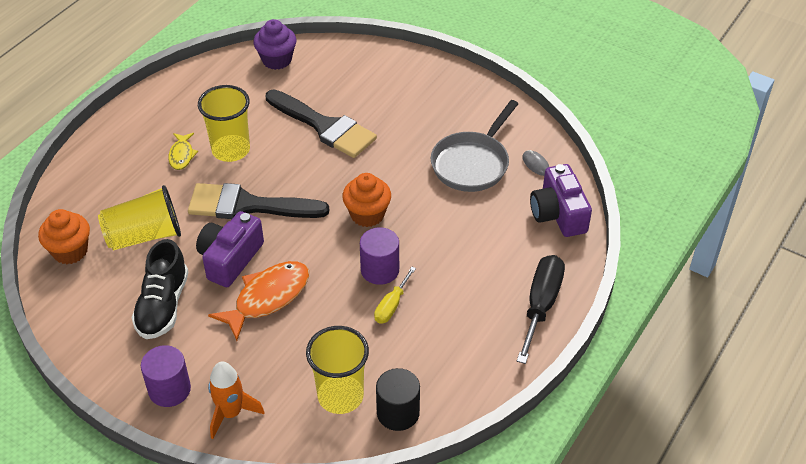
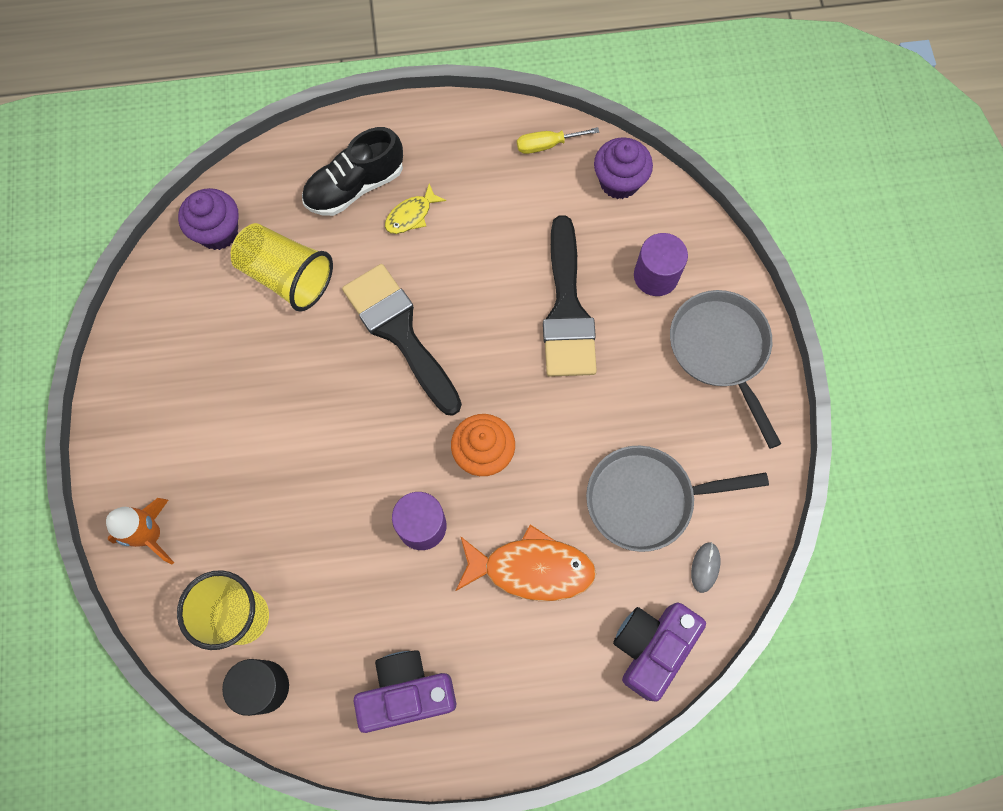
camera: 50 degrees right, 25 degrees up
(70, 251) = (218, 232): orange cupcake -> purple cupcake
(163, 305) = (221, 367): black shoe -> black shoe (355, 186)
(169, 389) = (136, 458): purple cylinder -> purple cylinder (656, 276)
(230, 259) = (321, 376): purple camera -> purple camera (406, 693)
(231, 150) = (457, 252): yellow cup -> none
(267, 298) = (303, 451): orange fish -> orange fish (531, 568)
(391, 305) = (386, 575): yellow screwdriver -> yellow screwdriver (547, 145)
(422, 83) = (721, 350): none -> grey pan
(541, 305) = (507, 725): black screwdriver -> none

